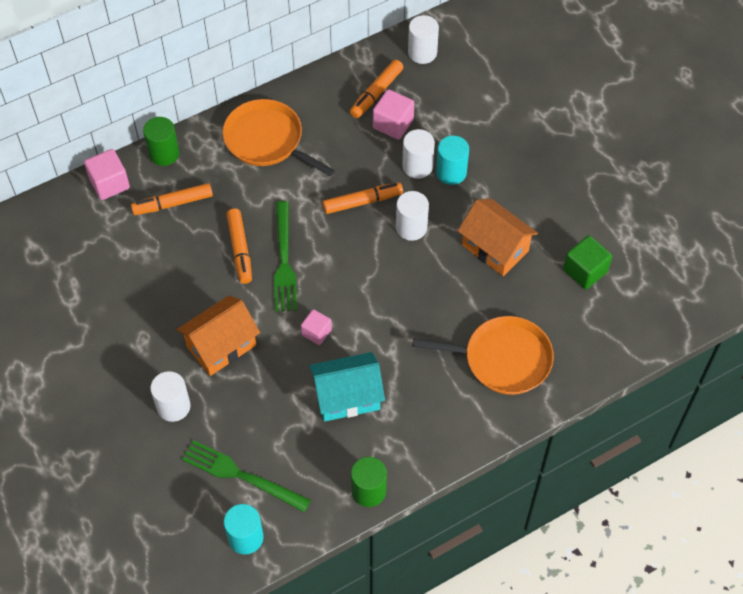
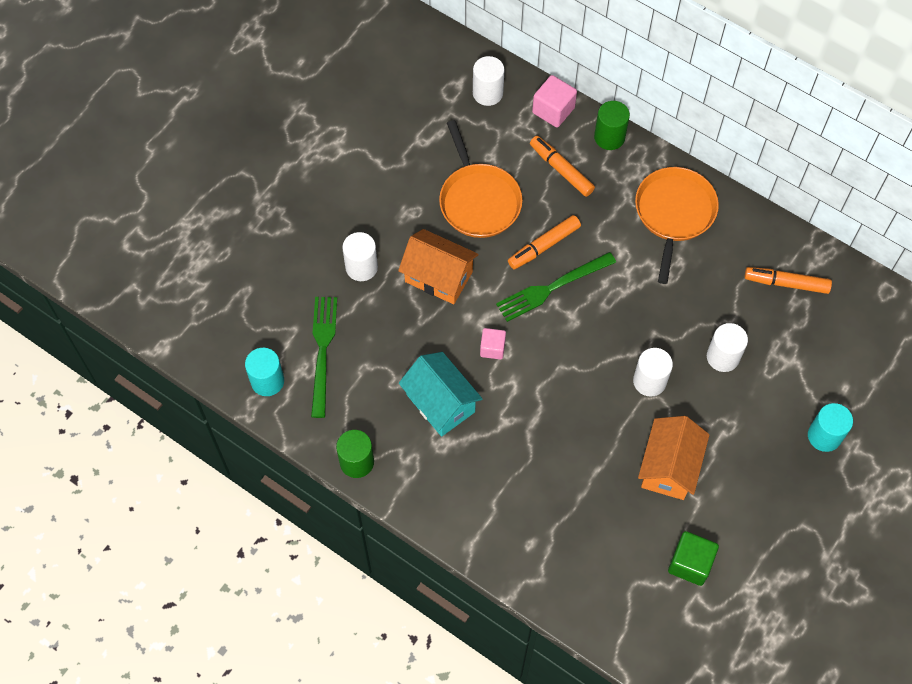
camera: 65 degrees right, 5 degrees up
(362, 202) = (653, 325): orange marker -> none
(393, 124) = (759, 314): pink cube -> none
(422, 52) = (862, 304): white cylinder -> white cylinder (487, 93)
(451, 172) = (733, 390): turquoise cylinder -> turquoise cylinder (824, 436)
(502, 359) = (549, 524): orange pan -> orange pan (478, 200)

